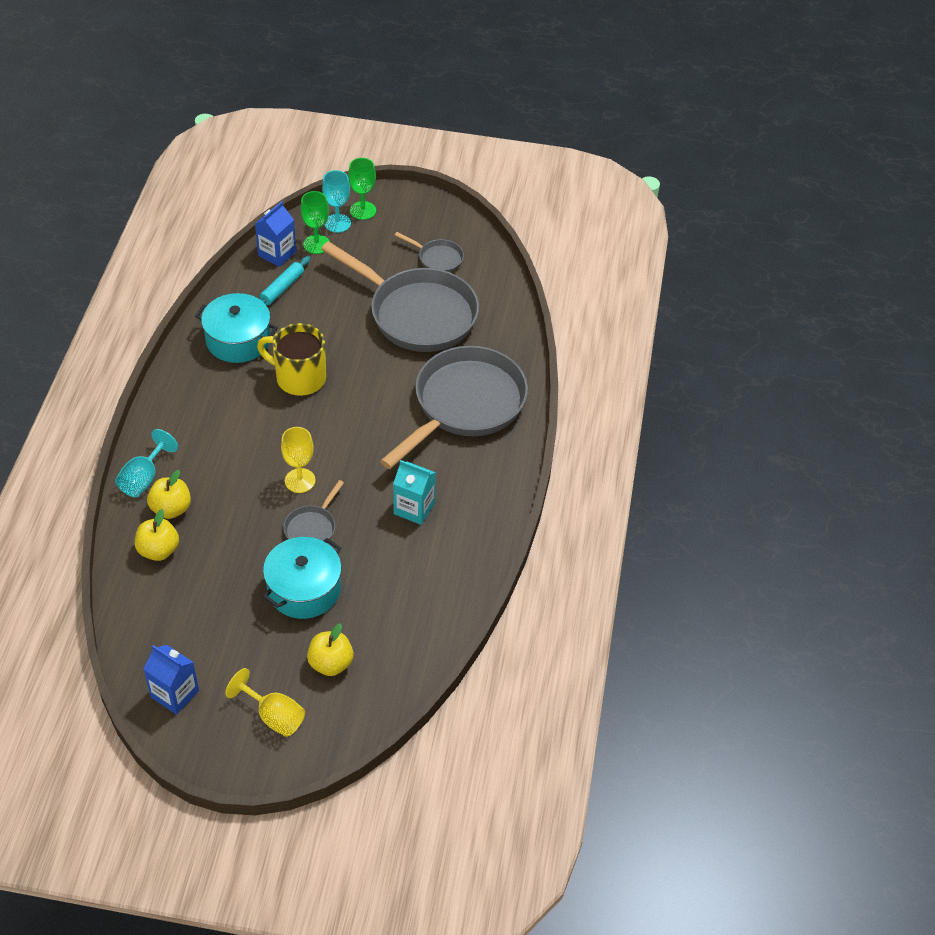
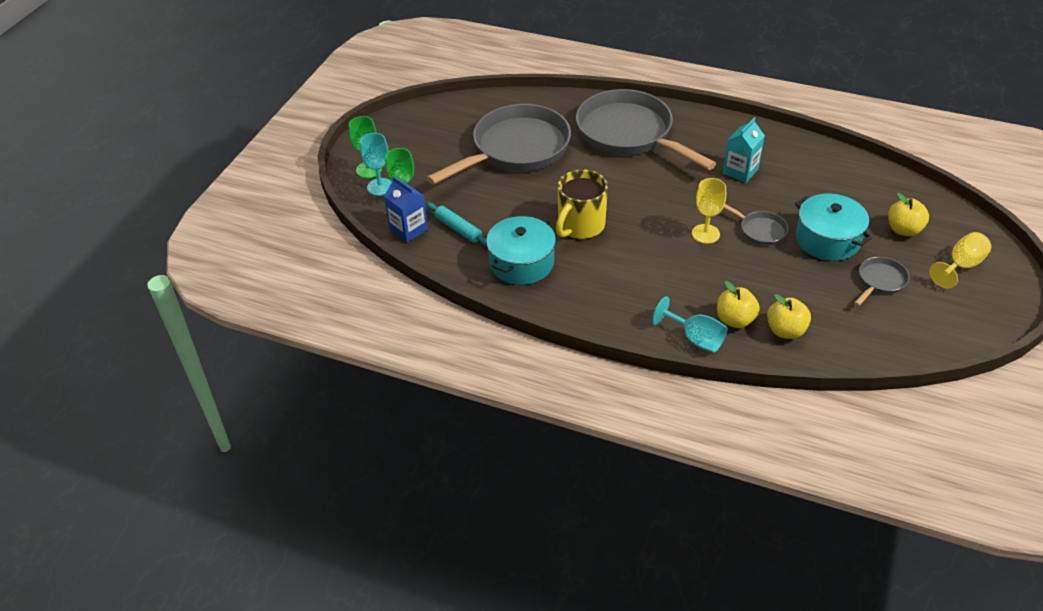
camera: 75 degrees left, 5 degrees down
(175, 694) = (947, 326): blue carton -> none
(437, 258) = (449, 132): grey pan -> grey pan (880, 281)

